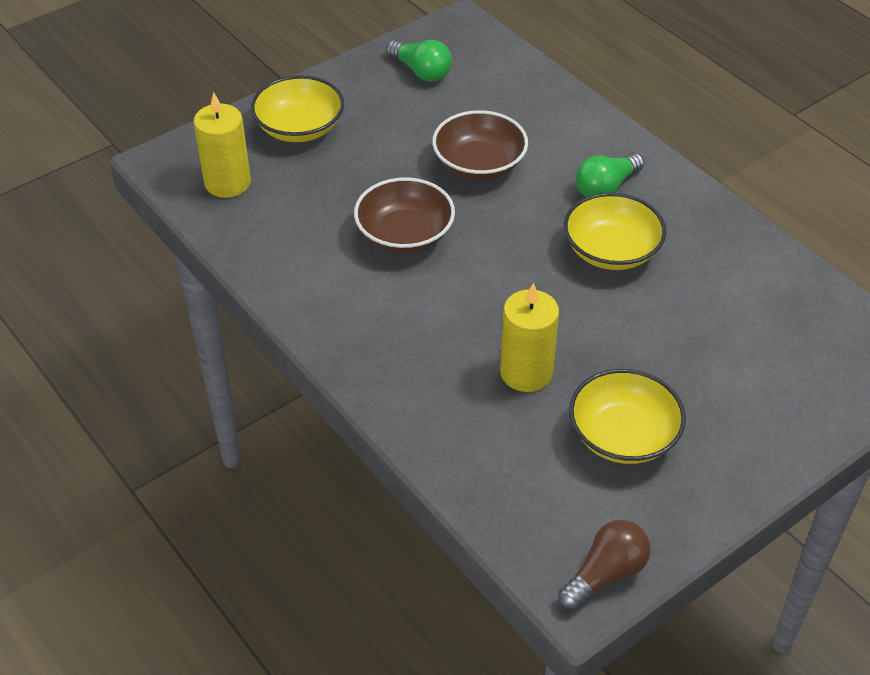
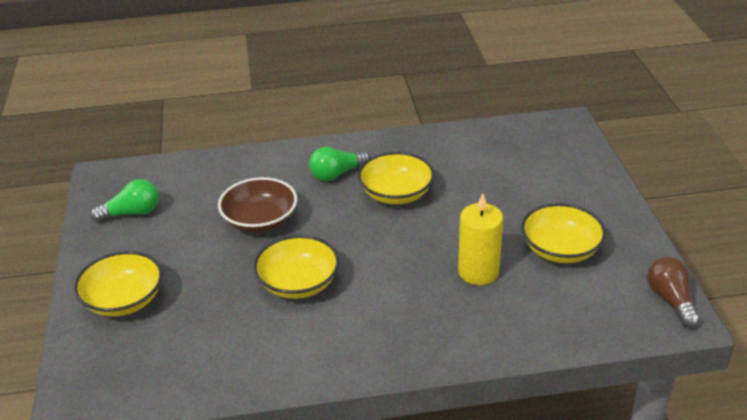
camera: 60 degrees left, 10 degrees down
(227, 183) = (145, 366): yellow candle -> none
(405, 234) = (298, 283): brown bowl -> yellow bowl
(606, 188) = (337, 174): green light bulb -> green light bulb turned 75 degrees clockwise

